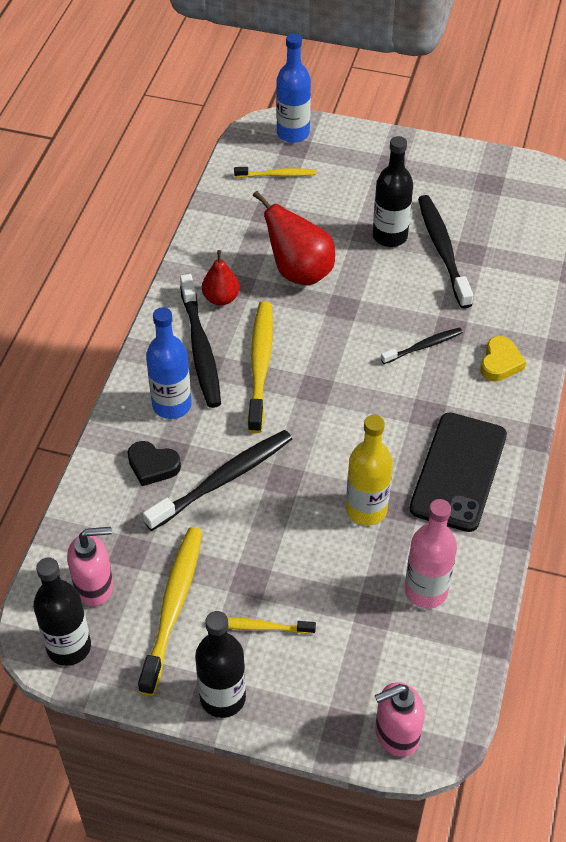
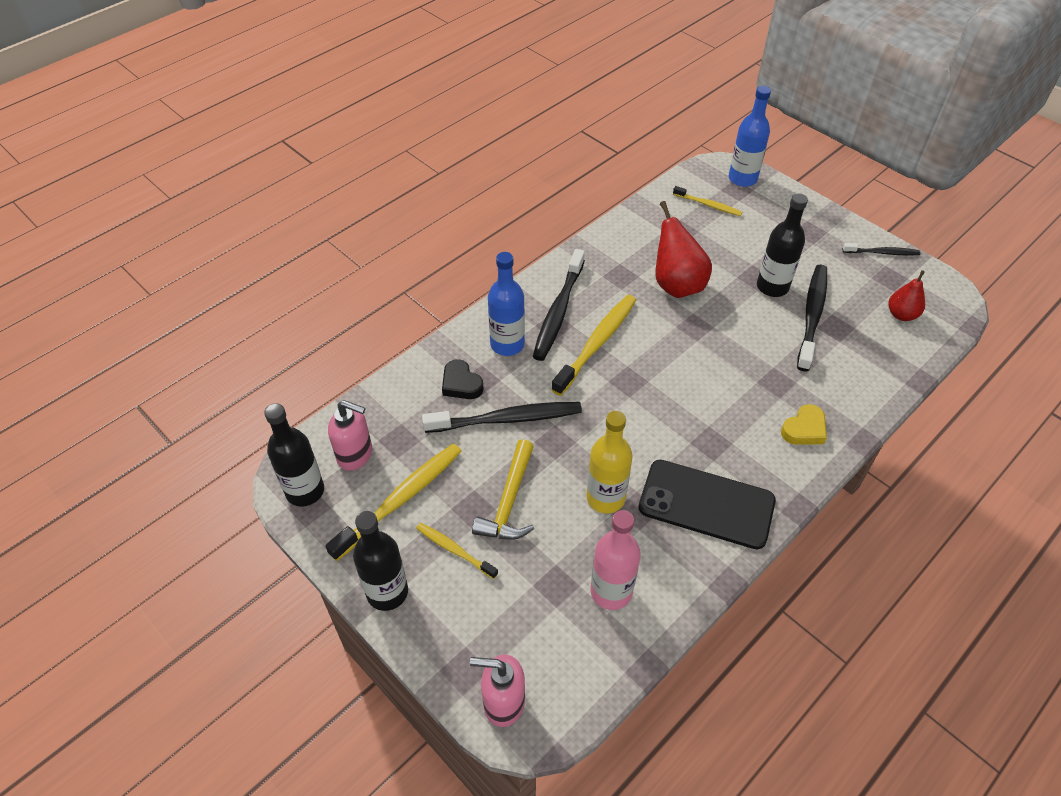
camera: 30 degrees right, 0 degrees up
(221, 298) = (600, 280): red pear -> red pear (901, 315)
(279, 557) = (509, 501): none -> yellow hammer
(423, 346) = (743, 386): black toothbrush -> black toothbrush (882, 252)
(458, 472) = (706, 504): black phone -> black phone turned 60 degrees clockwise

